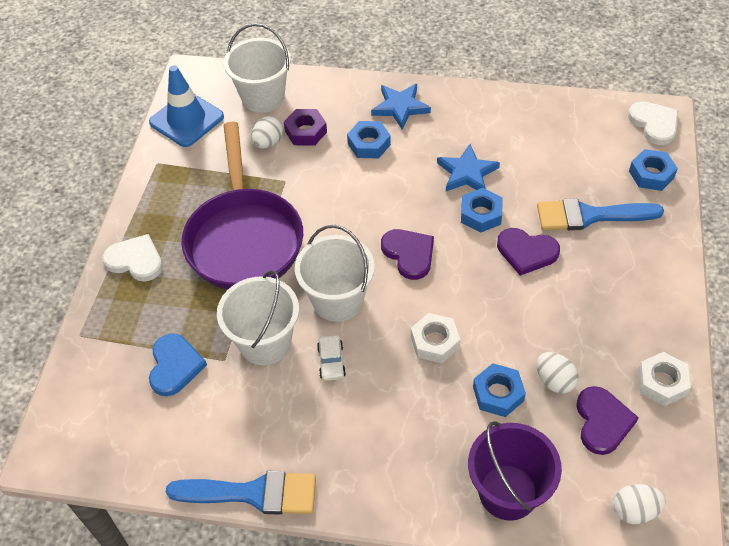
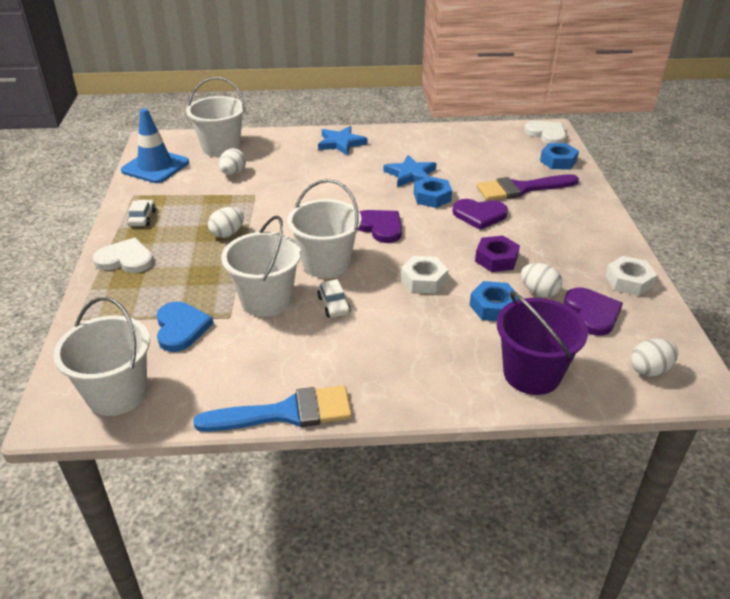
camera: 15 degrees left, 15 degrees down
(103, 439) = (117, 393): none -> white bucket
(161, 200) = (142, 218): none -> white car
(244, 238) = (227, 234): purple pan -> white egg
(306, 131) = (264, 164): purple nut -> purple nut (496, 259)
(369, 144) = (322, 166): blue nut -> none
(590, 216) = (521, 189): blue brush -> purple brush

